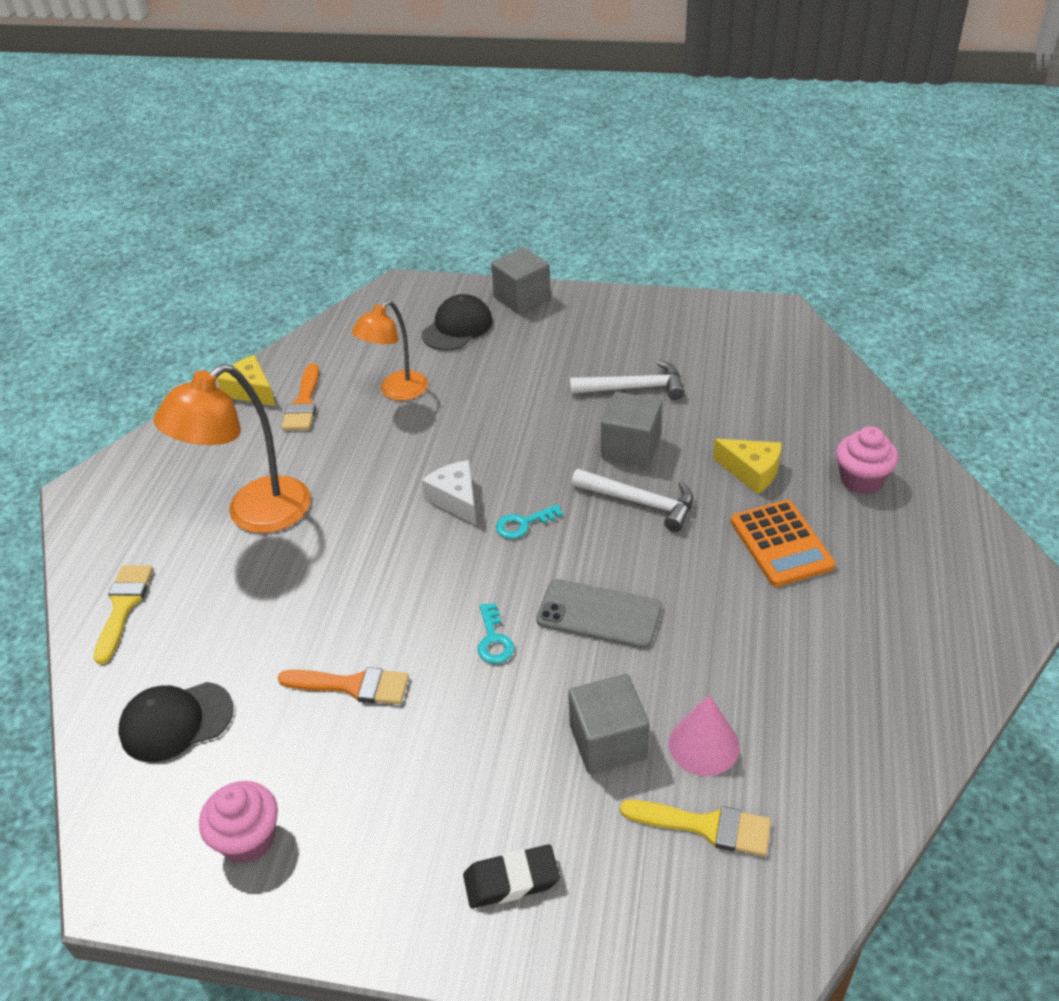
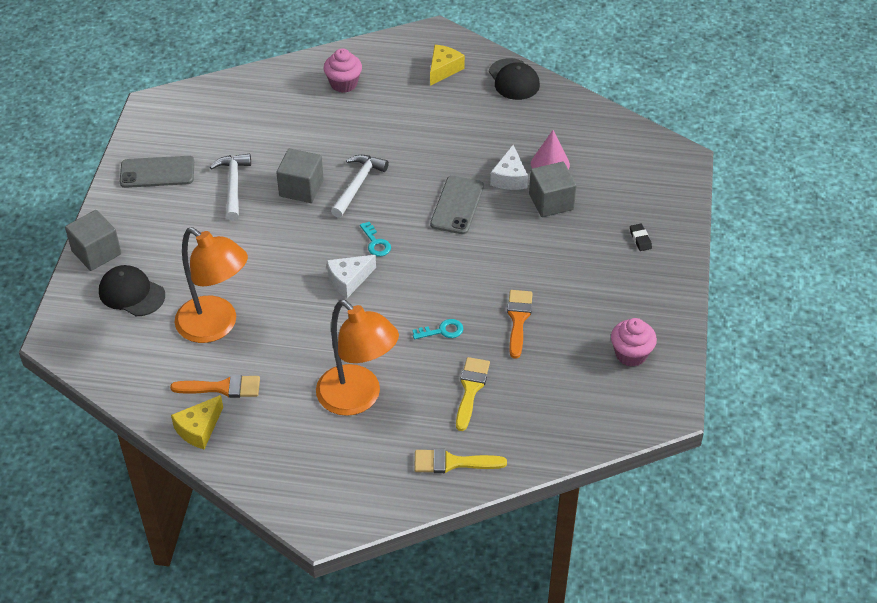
camera: 95 degrees left, 5 degrees up
(176, 721) = (552, 407): black cap -> black cap (513, 79)
(396, 392) = (216, 326): orange lamp -> orange lamp, size x1.54
(494, 639) = (479, 253): turquoise key -> turquoise key (442, 331)
(511, 880) = (640, 239): black eraser -> black eraser, size x0.63
(654, 327) = (157, 172): none -> grey phone
(665, 684) = (509, 178): none -> white cheese
(705, 826) = (600, 166): yellow brush -> yellow brush (471, 390)
(751, 472) = (332, 131): yellow cheese -> yellow cheese (443, 69)
(781, 544) = (399, 123): orange calculator -> none

